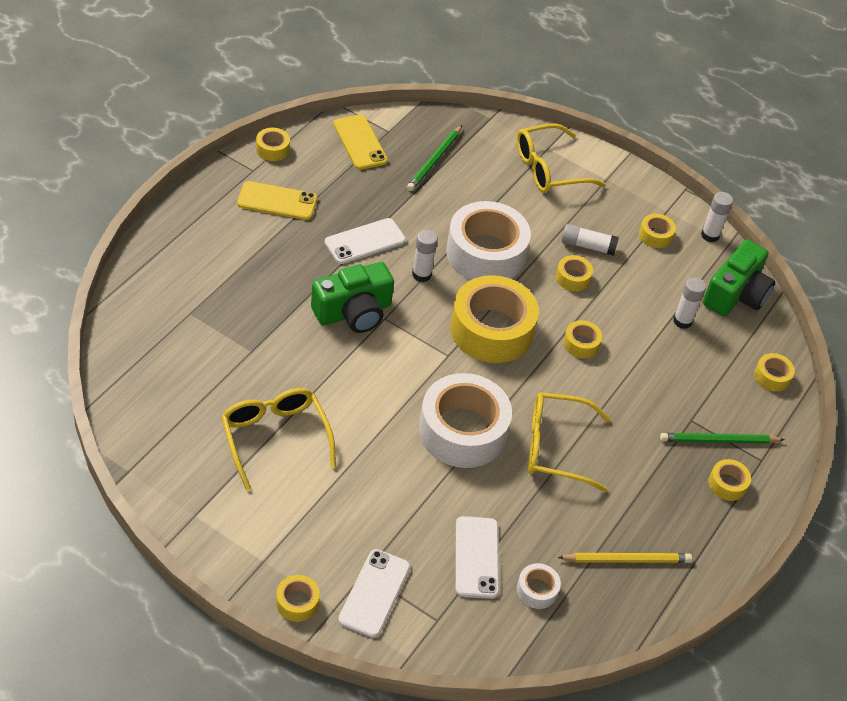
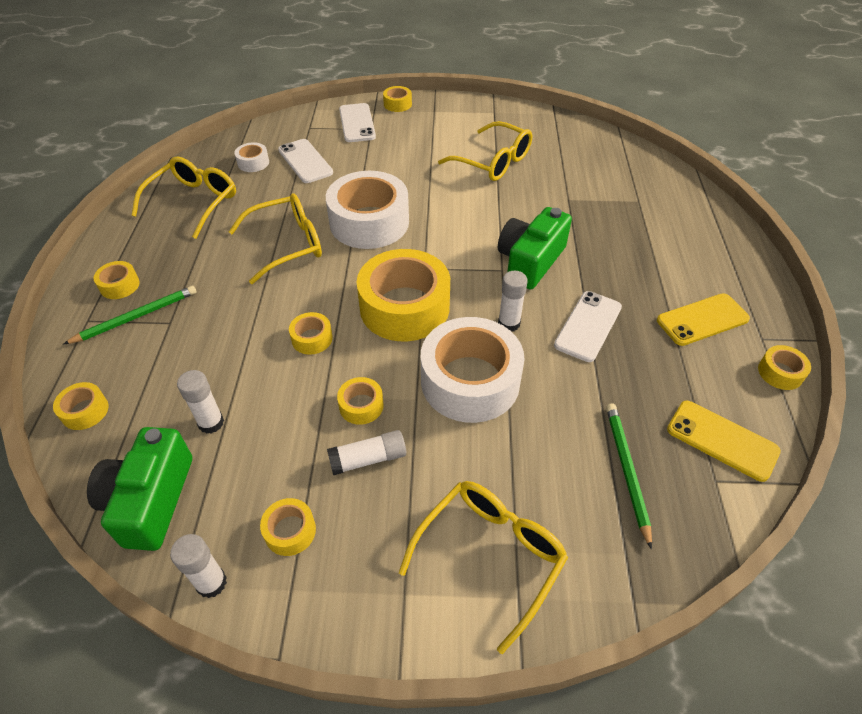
camera: 155 degrees right, 0 degrees up
(627, 559) = (194, 202): yellow pencil -> yellow glasses

